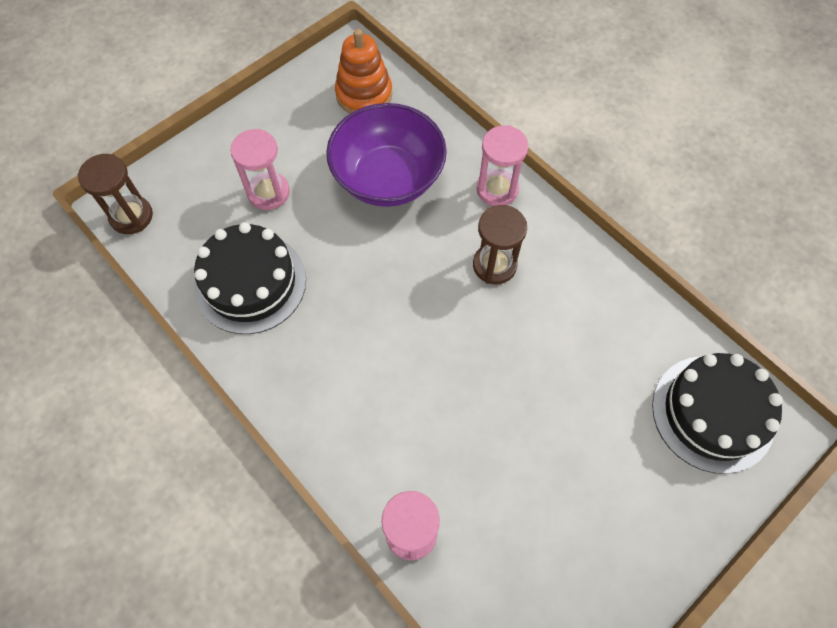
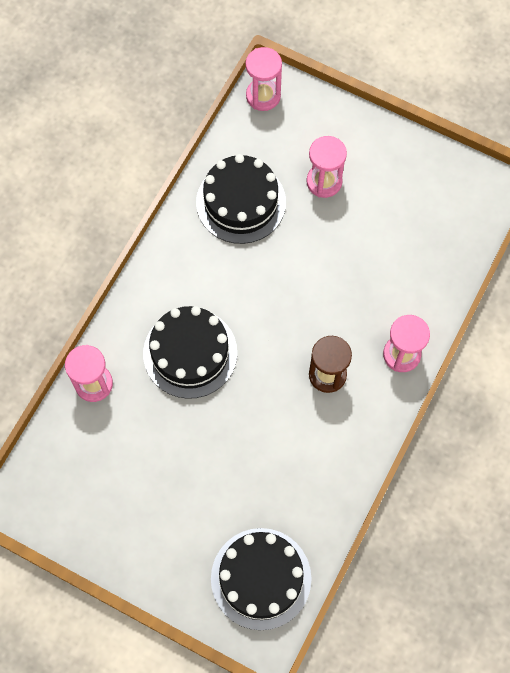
camera: 70 degrees right, 5 degrees up
(131, 216) = (263, 96): brown hourglass -> pink hourglass
(364, 94) = (453, 215): orange stacking toy -> none
(388, 178) = (376, 265): purple bowl -> none
(414, 401) = (190, 353): none -> black cake

